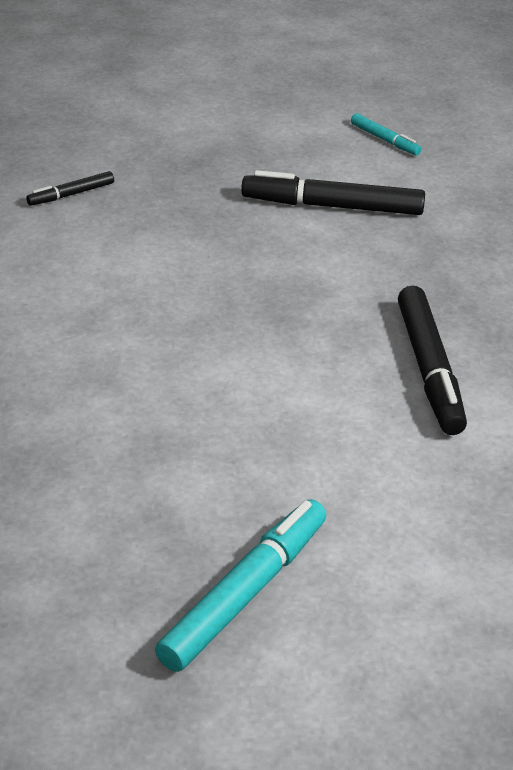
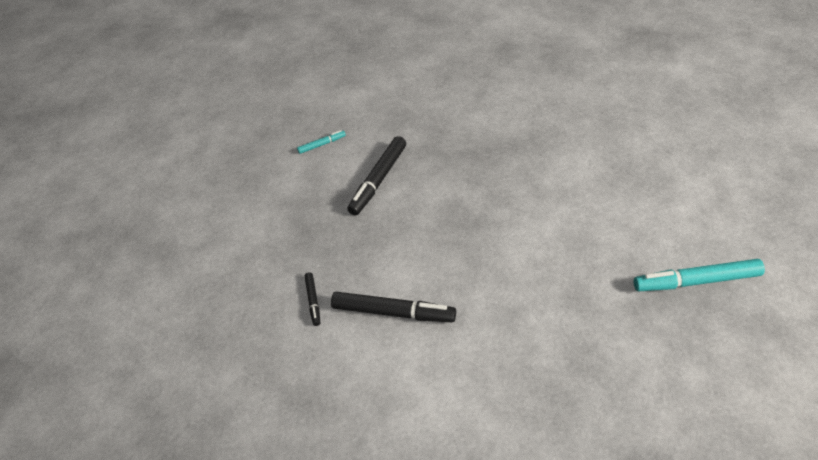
camera: 65 degrees left, 10 degrees up
(245, 594) = (696, 281): turquoise marker -> turquoise marker turned 60 degrees counterclockwise
(429, 370) = (535, 175): black marker -> black marker (393, 312)

